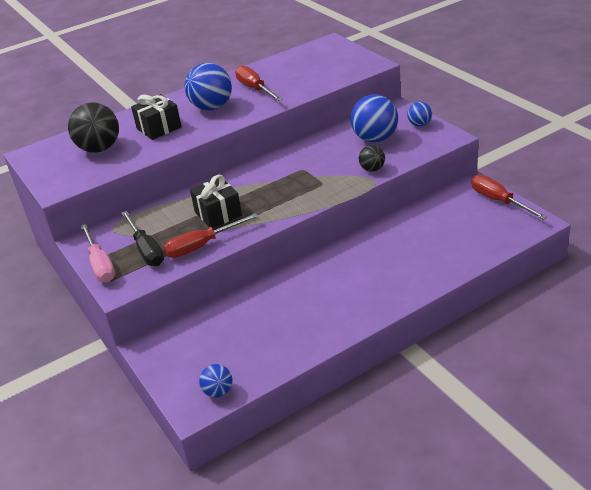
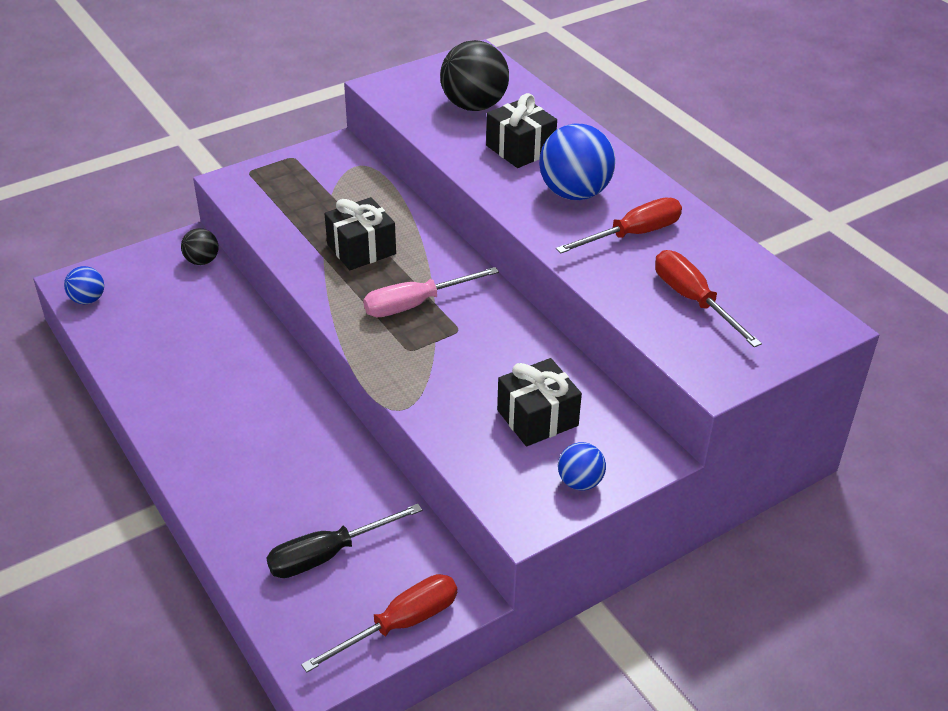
camera: 85 degrees right, 5 degrees up
(100, 265) = (283, 164): pink screwdriver -> pink screwdriver (415, 304)
(146, 250) = (300, 195): black screwdriver -> black screwdriver (328, 554)
(202, 246) = (291, 238): red screwdriver -> red screwdriver (693, 300)
(372, 169) = (437, 408): black ball -> black ball (202, 261)
(375, 139) = (537, 418): blue ball -> black gift

